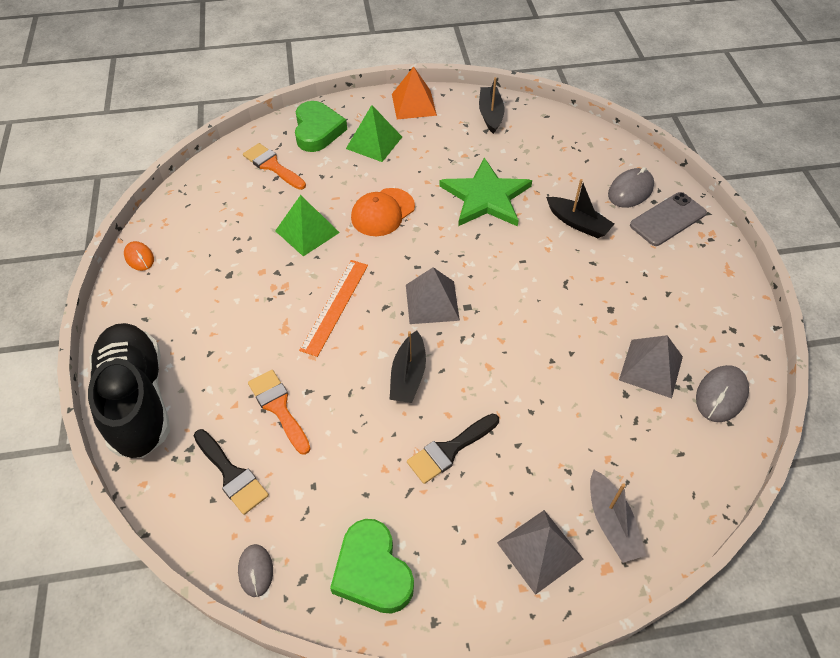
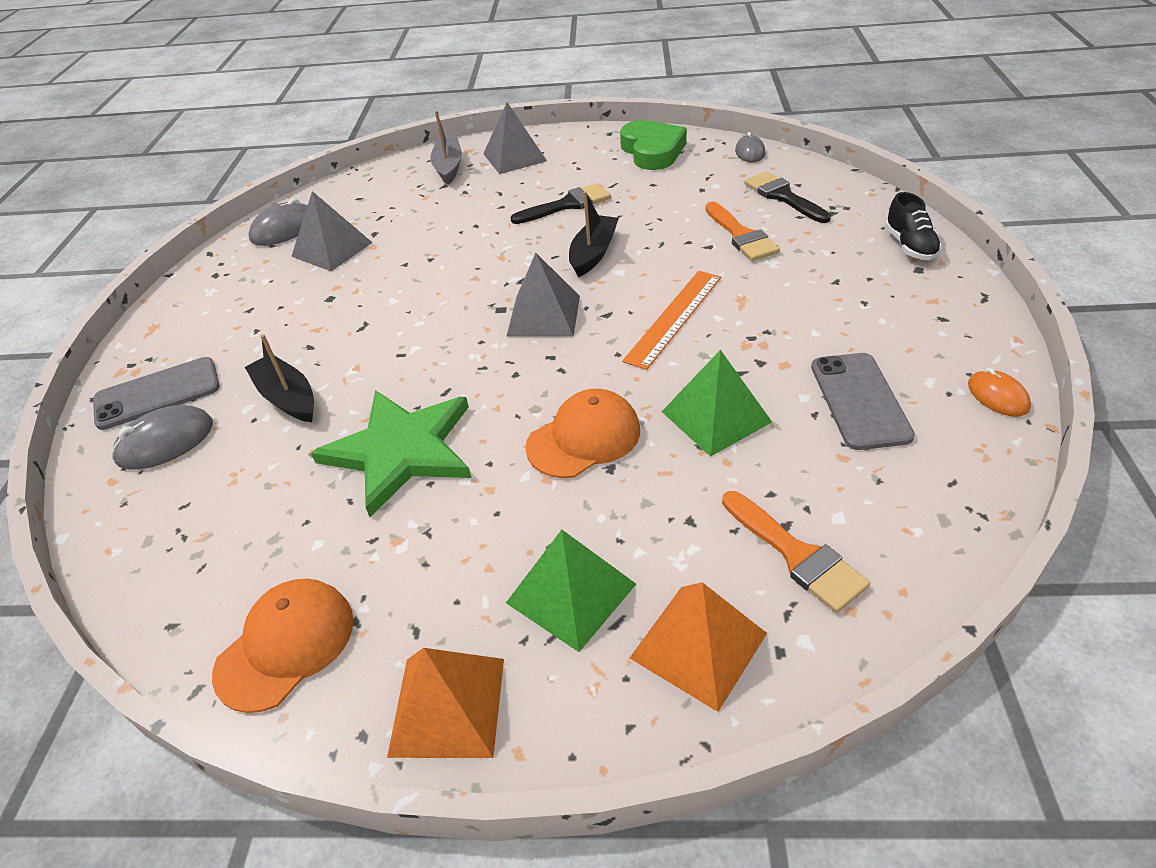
camera: 165 degrees left, 10 degrees down
(137, 400) = (909, 246): black shoe -> black shoe, size x0.45
(221, 248) = (859, 400): none -> grey phone
(317, 130) = (698, 645): green heart -> orange pyramid
(490, 114) = (286, 645): black boat -> orange cap

